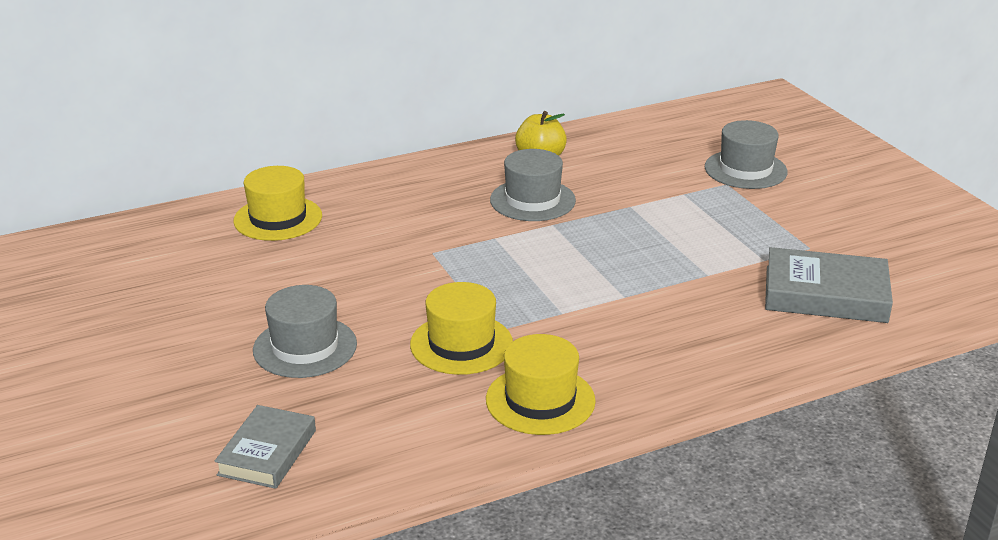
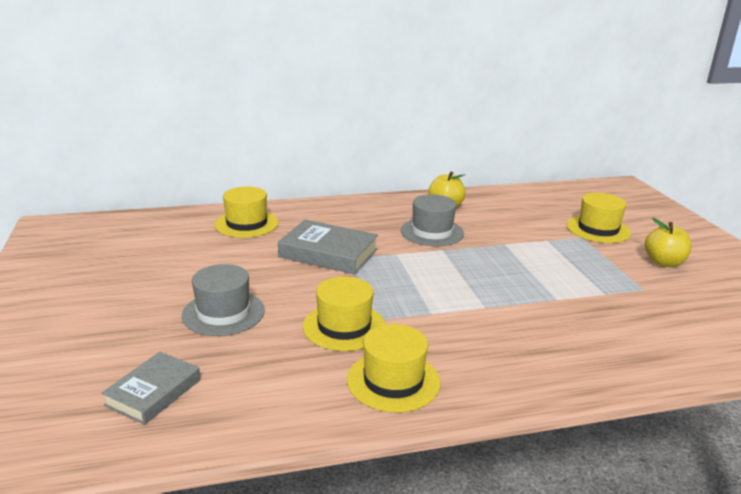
camera: 10 degrees right, 5 degrees down
(745, 169) = (598, 229): grey hat -> yellow hat
(825, 294) = (655, 326): grey book -> grey book (328, 253)
(830, 208) = (663, 262): none -> yellow apple

